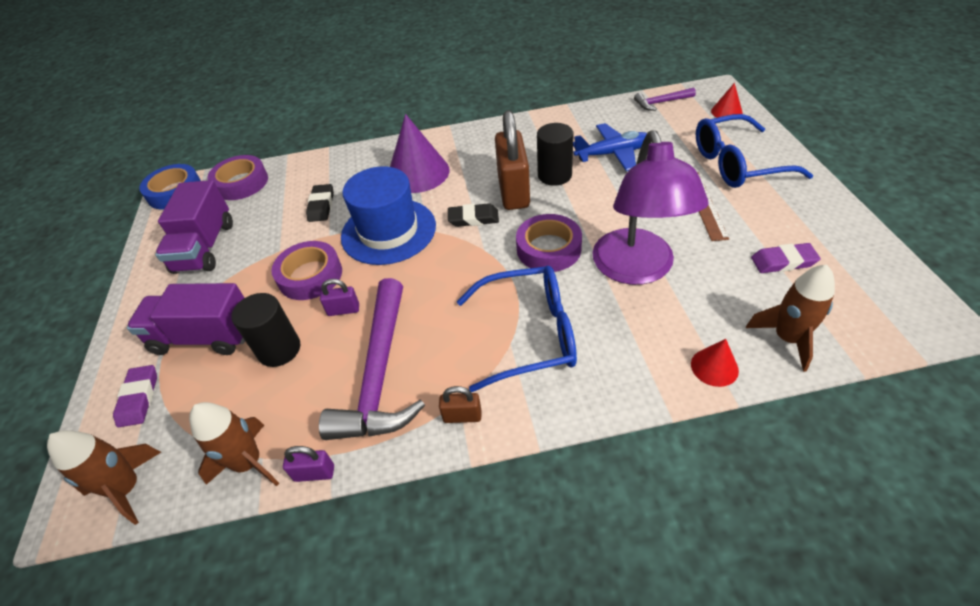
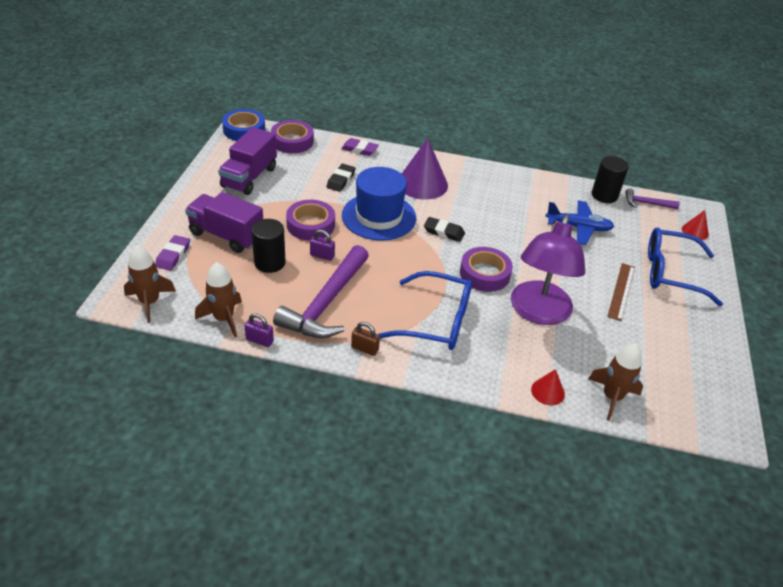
camera: 15 degrees right, 5 degrees down
(513, 191) = (484, 224): brown padlock -> none
(554, 175) = (523, 225): black cylinder -> black cylinder (604, 195)
(783, 261) = (649, 351): purple eraser -> purple eraser (359, 149)

